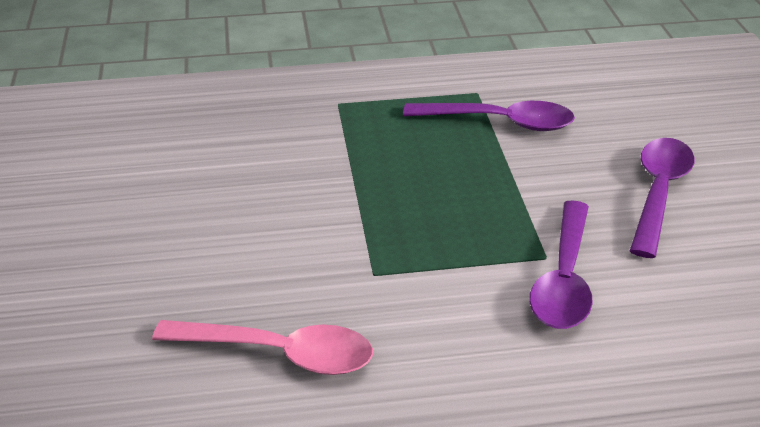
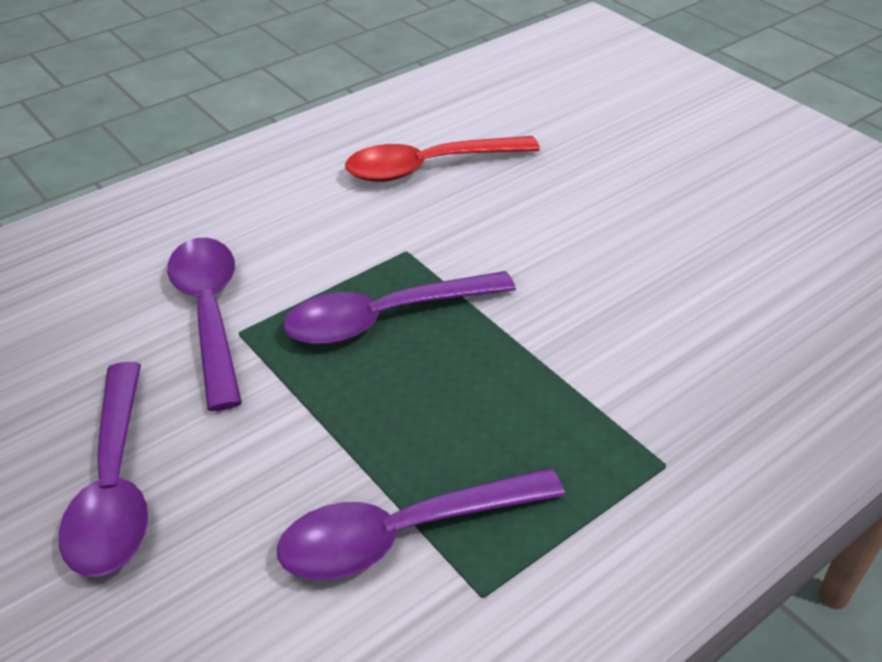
camera: 150 degrees right, 5 degrees up
(279, 353) = (428, 167): pink spoon -> red spoon
(431, 228) = (384, 318): none -> purple spoon

